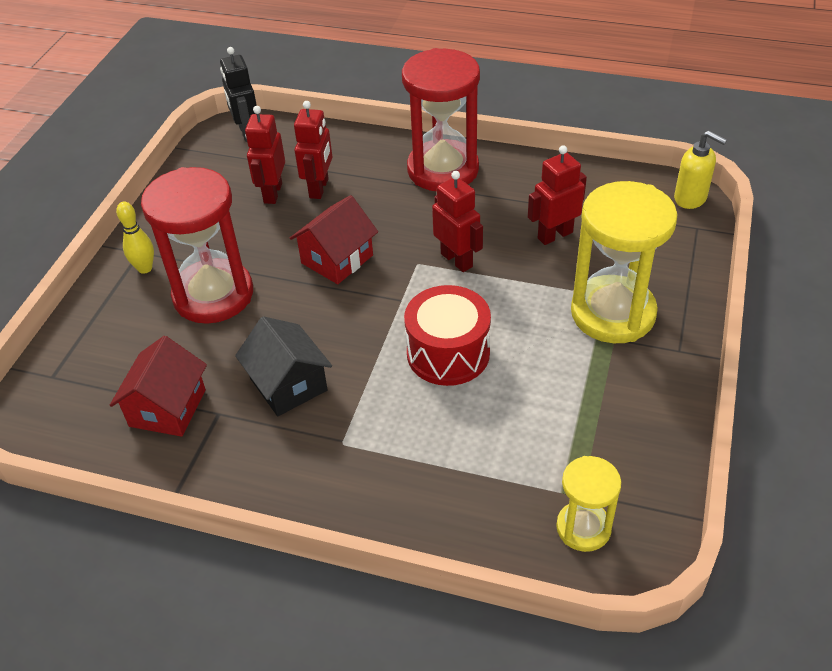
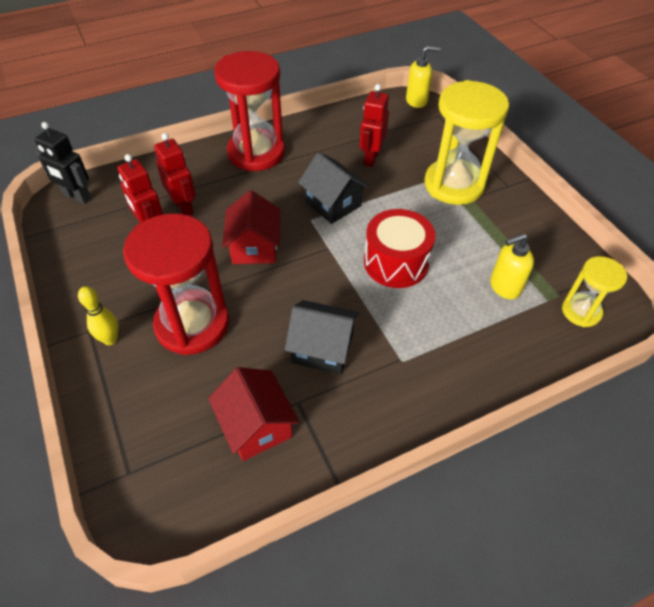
camera: 45 degrees left, 5 degrees up
(457, 260) = (333, 203): red robot -> black house
(530, 447) = (504, 287): none -> yellow soap dispenser

